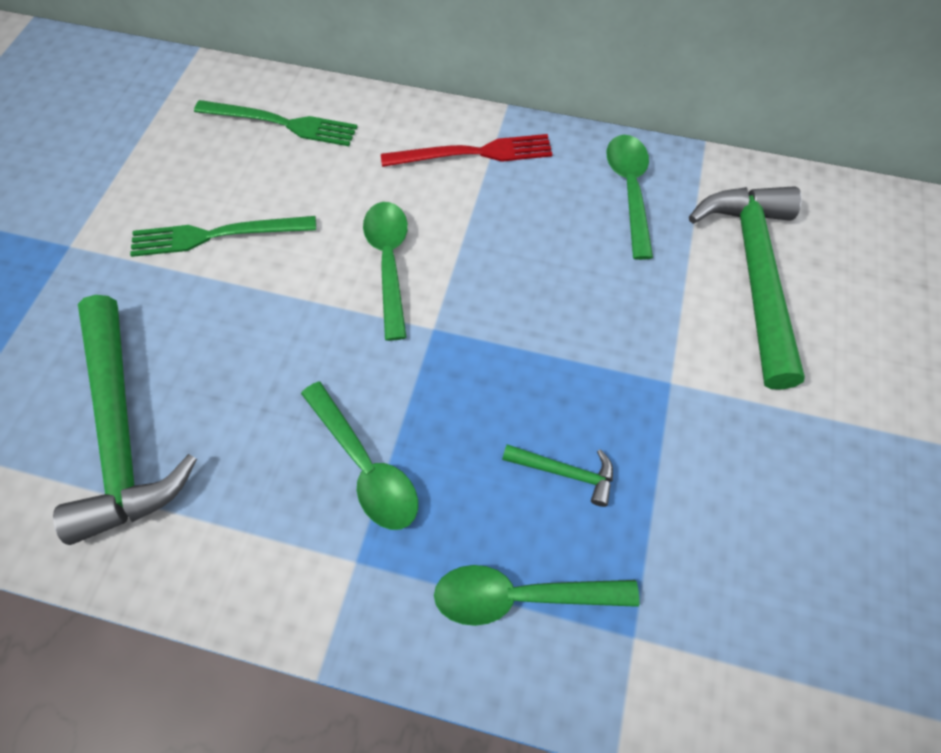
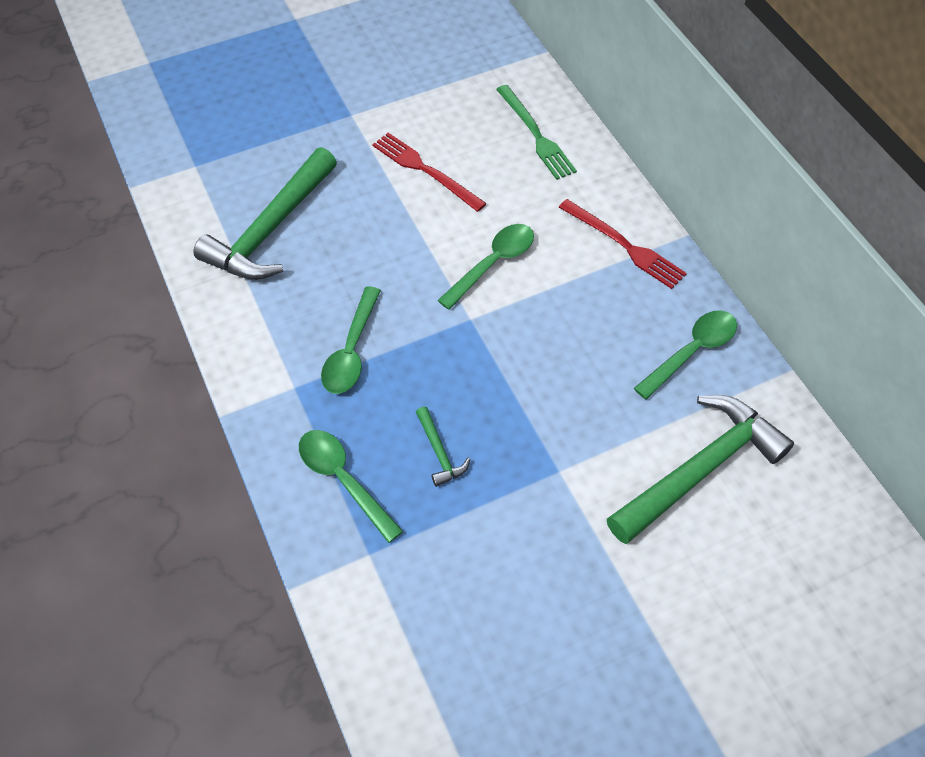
camera: 50 degrees right, 5 degrees down
(217, 235) = (425, 170): green fork -> red fork

